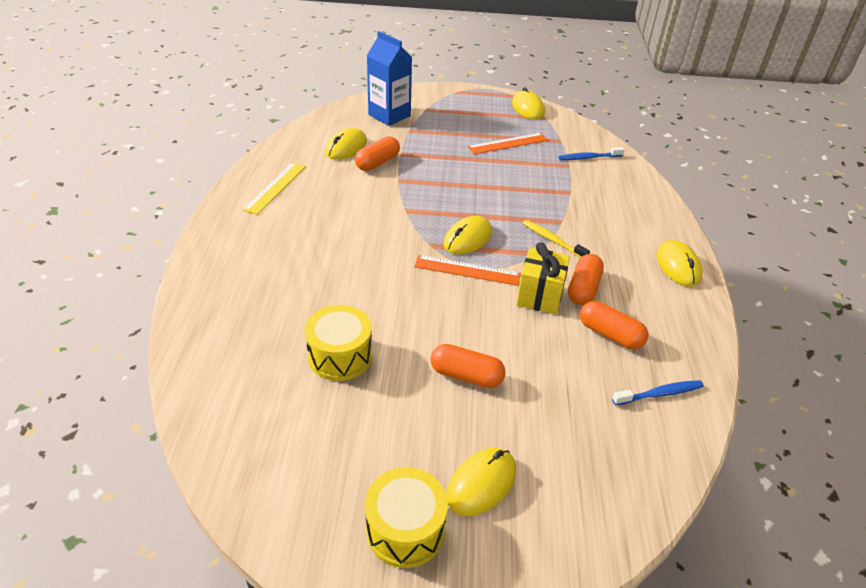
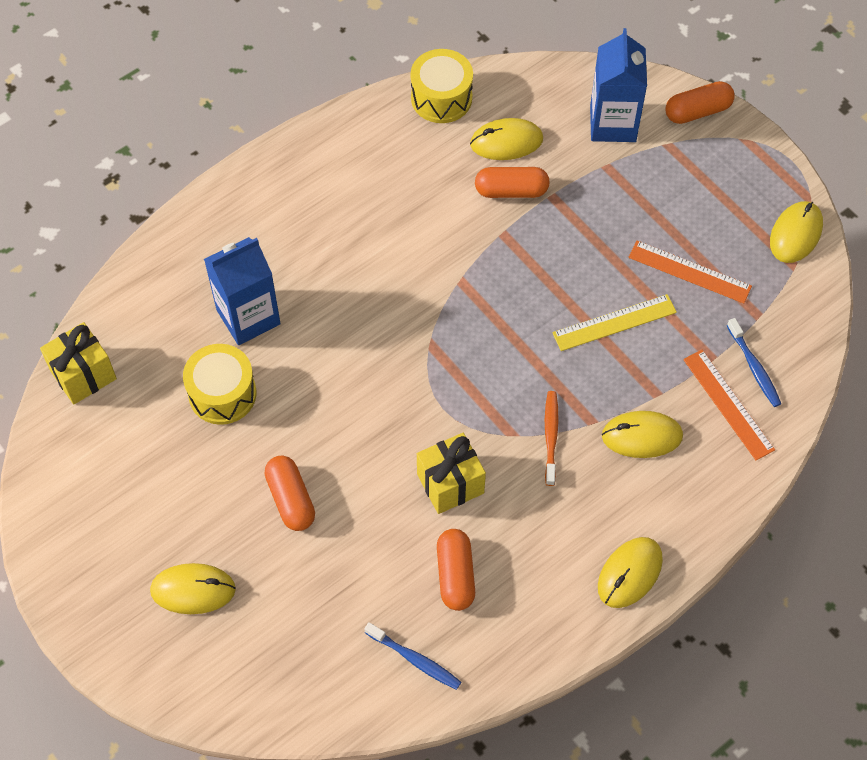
camera: 50 degrees right, 20 degrees up
(216, 423) = (83, 375): none -> yellow gift
(275, 187) = (375, 150): yellow ruler -> yellow ruler (614, 323)
(302, 306) = (248, 317): none -> blue carton
(405, 529) = (110, 571): yellow drum -> yellow drum (441, 98)
(467, 238) = (473, 364): yellow mouse -> yellow mouse (642, 436)
(467, 270) = (425, 399): orange ruler -> orange ruler (728, 404)
(553, 240) = (550, 437): yellow toothbrush -> orange toothbrush
(583, 289) = (500, 512): orange capsule -> orange capsule (697, 111)
(589, 158) = (754, 367): blue toothbrush -> blue toothbrush turned 150 degrees counterclockwise

